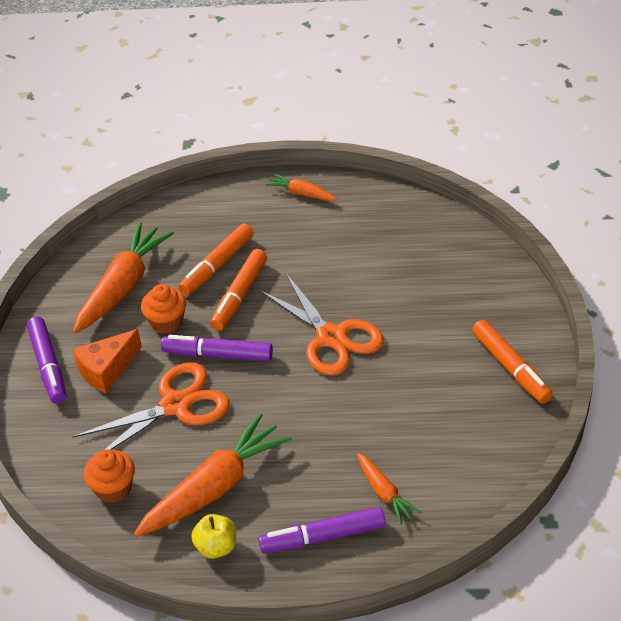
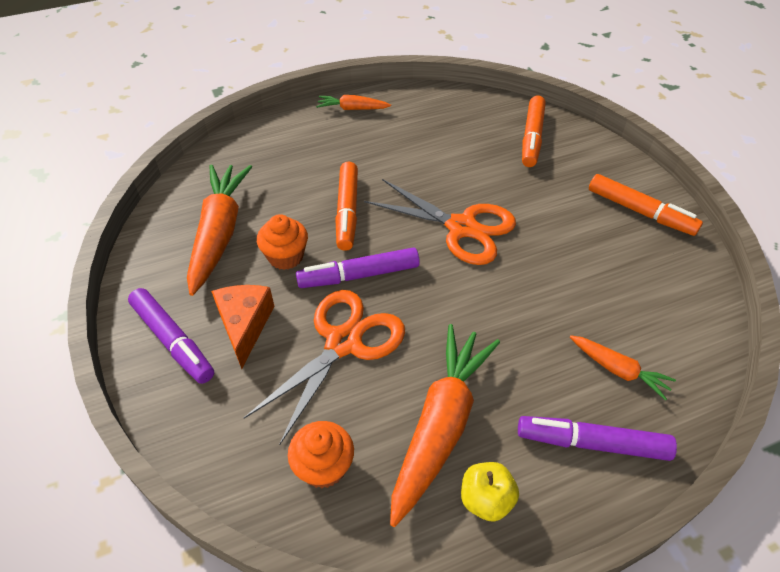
camera: 25 degrees left, 5 degrees up
(106, 369) = (245, 325): orange cheese -> orange cheese turned 150 degrees clockwise
(217, 265) = (308, 189): orange marker -> orange marker (532, 137)
(322, 537) = (592, 443): purple marker -> purple marker turned 45 degrees clockwise

